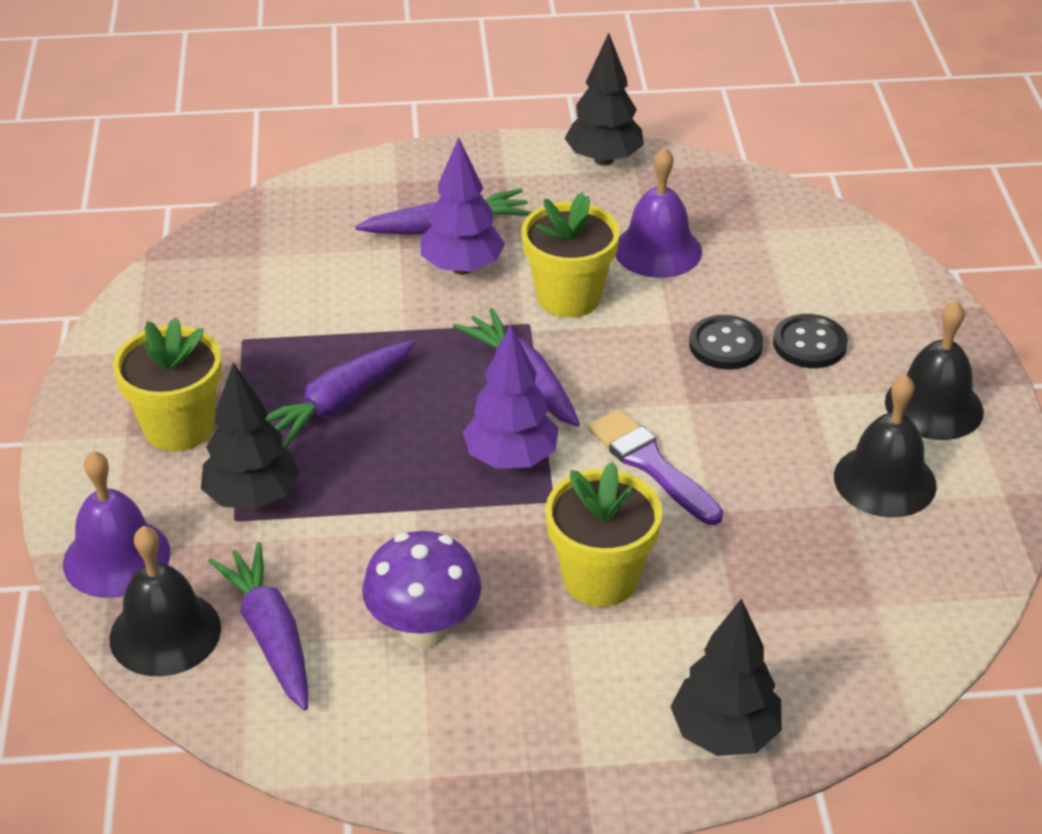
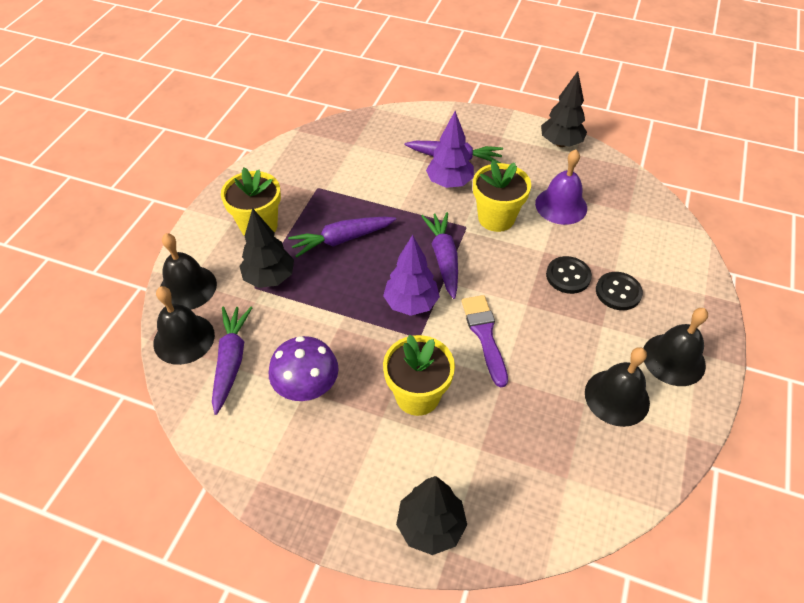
camera: 25 degrees right, 10 degrees up
(116, 557) = (188, 287): purple bell -> black bell

